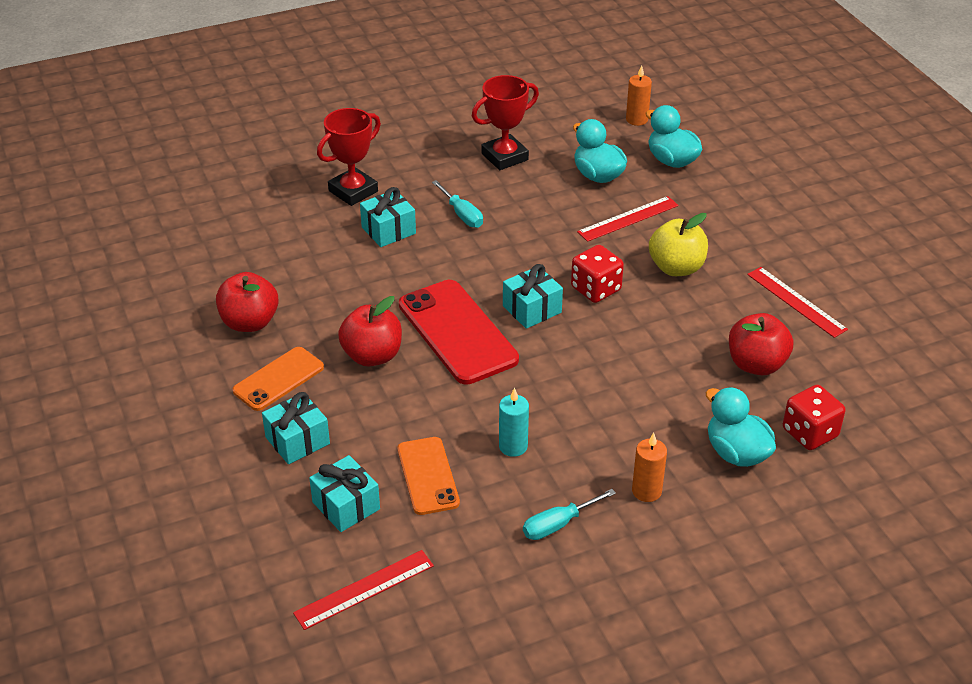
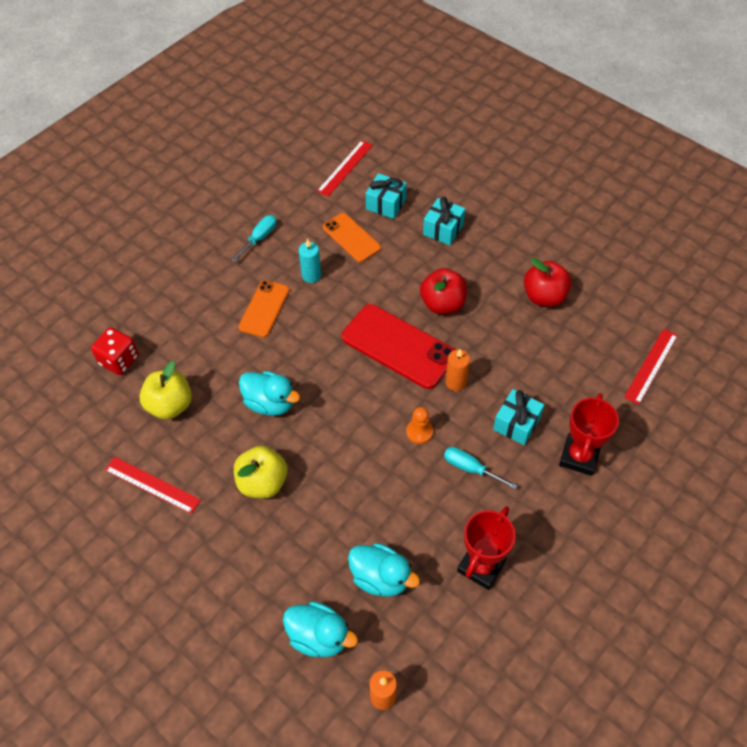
camera: 155 degrees right, 15 degrees up
(278, 379) = (488, 263): orange phone -> orange phone (264, 309)
(491, 255) = (419, 432): none -> orange pawn
(532, 309) = (357, 389): turquoise gift -> none
(595, 289) = (318, 430): red dice -> none
(628, 218) = (327, 527): red ruler -> red ruler (651, 366)
(646, 491) = (215, 277): orange candle -> orange candle (455, 382)
(736, 453) = (166, 325): turquoise duck -> turquoise duck (270, 403)
(756, 364) = (170, 405): red apple -> yellow apple

